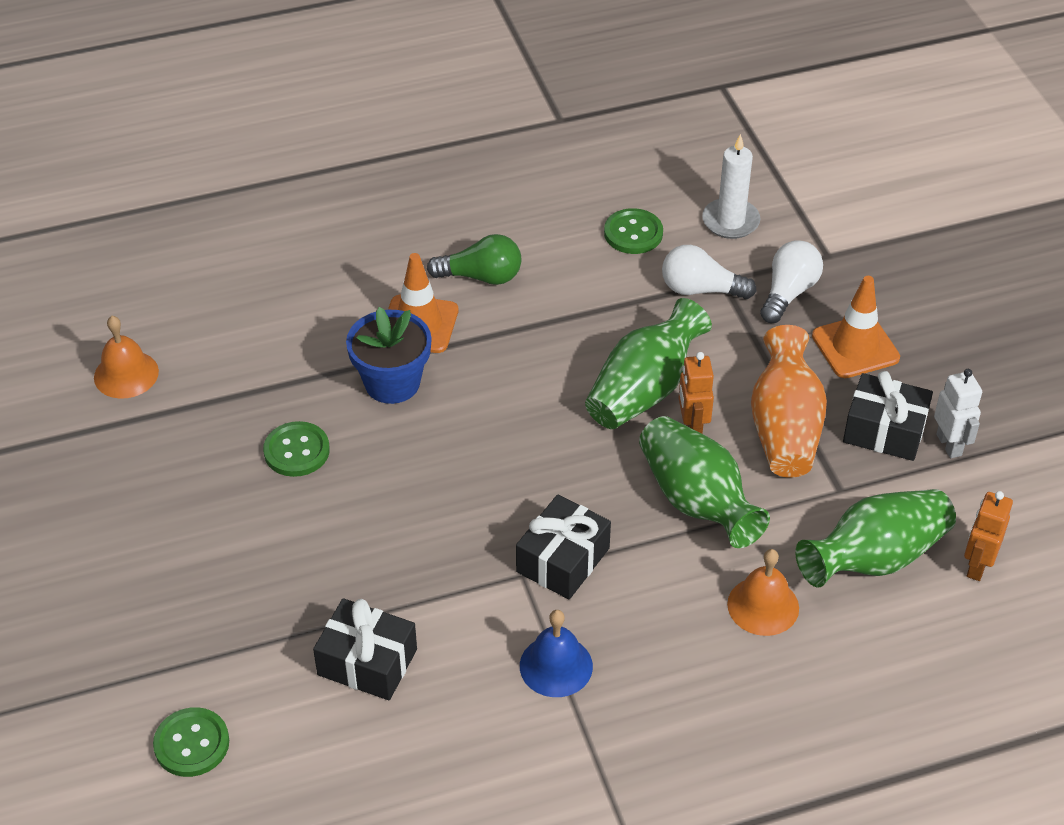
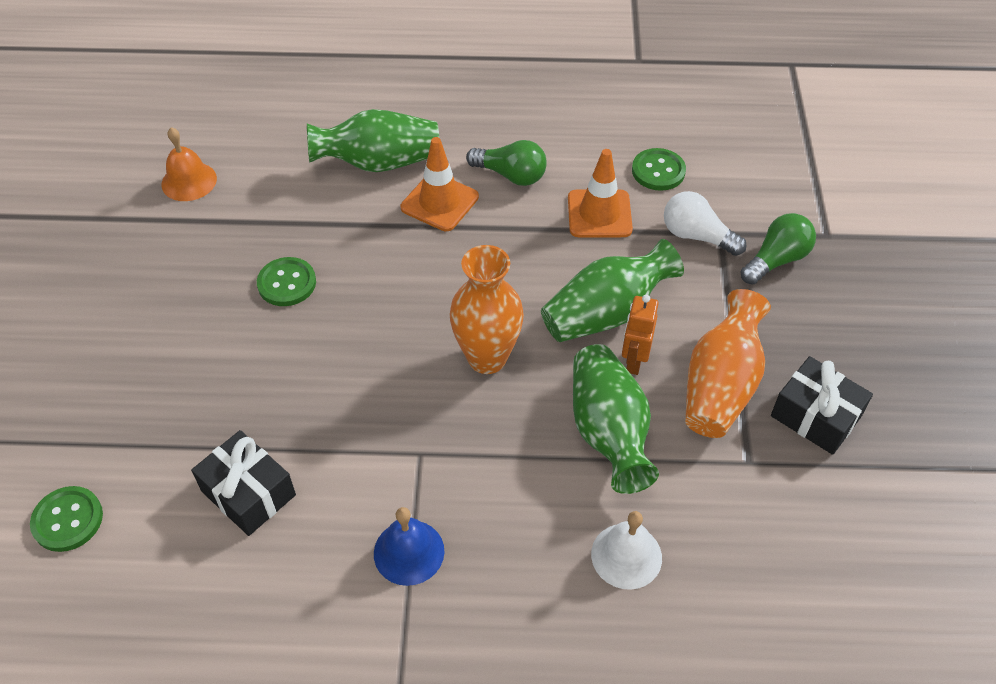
camera: 20 degrees right, 5 degrees up
(392, 383) = (393, 246): blue flower pot -> none
(545, 466) = (487, 358): none -> orange vase
(563, 560) = (462, 451): black gift -> none
(730, 221) = (749, 182): white candle -> none
(763, 606) = (626, 556): orange bell -> white bell
(788, 293) = (776, 260): white light bulb -> green light bulb
(855, 347) = (819, 327): orange traffic cone -> orange traffic cone (599, 214)
(874, 558) = (755, 542): green vase -> green vase (379, 163)
(949, 445) = (874, 449): white robot -> none
(977, 566) = (856, 583): orange robot -> none

